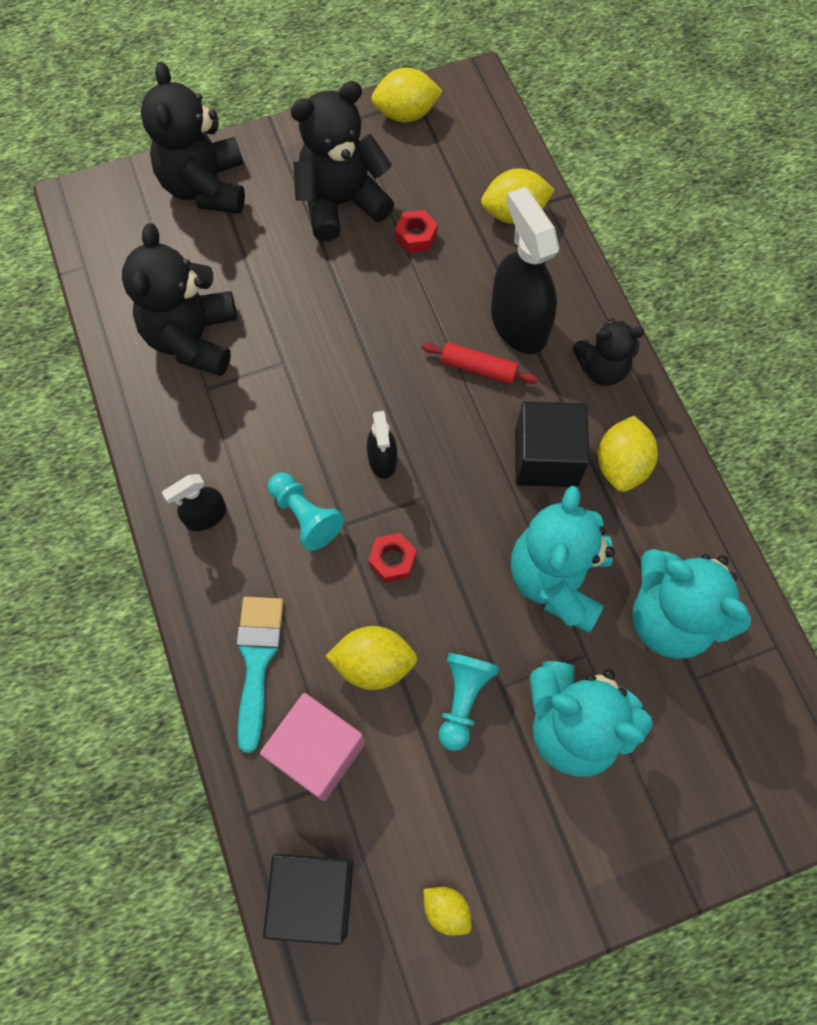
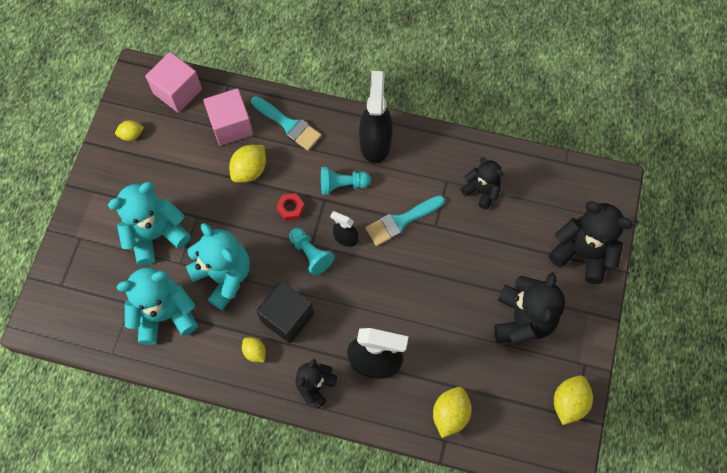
camera: 125 degrees right, 0 degrees up
(193, 338) = (481, 191): black teddy bear -> black teddy bear, size x0.61
(205, 516) = (375, 142): black spray bottle -> black spray bottle, size x1.90
(307, 407) = (401, 221): none -> turquoise brush
(314, 895) = (177, 91): black cube -> pink cube
(416, 236) = (471, 346): red nut -> none
(463, 699) = (204, 196): turquoise pawn -> turquoise pawn (311, 254)
(478, 368) = (362, 320): red rolling pin -> none
(621, 465) = (255, 352): yellow lemon -> yellow lemon, size x0.61

